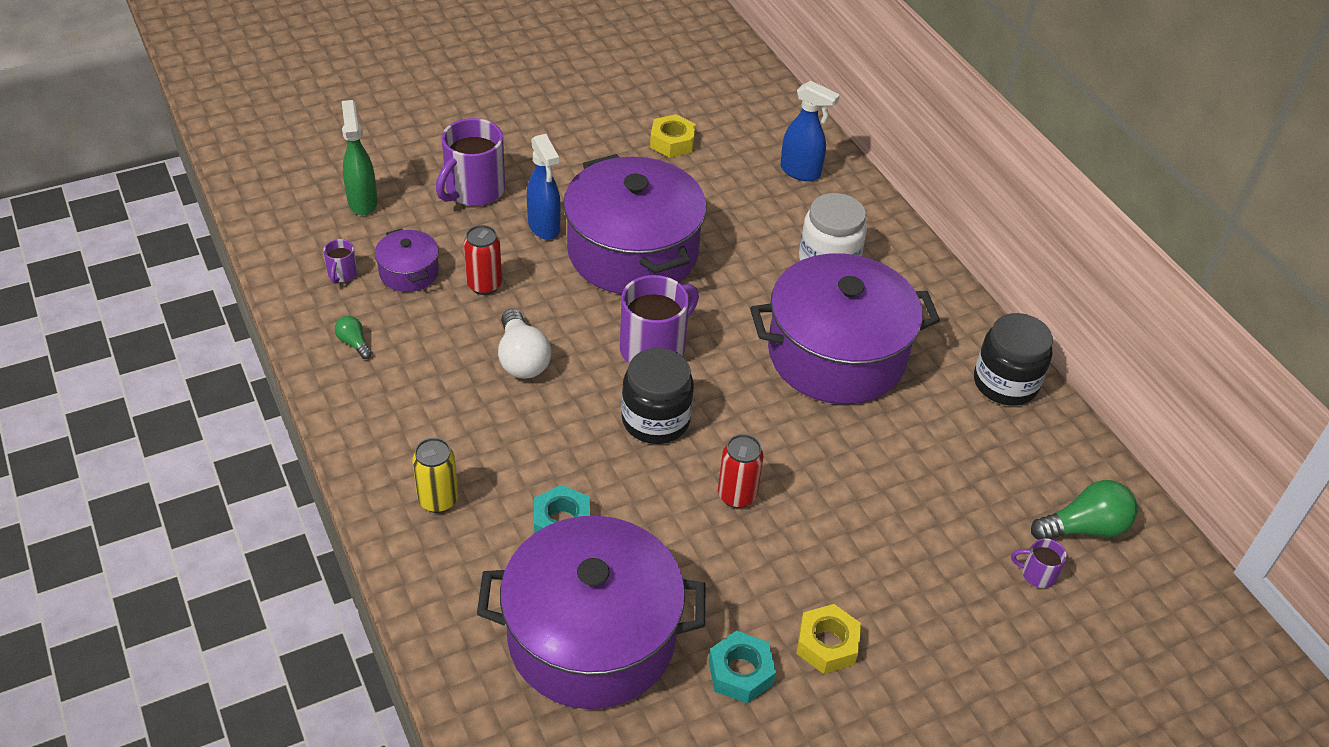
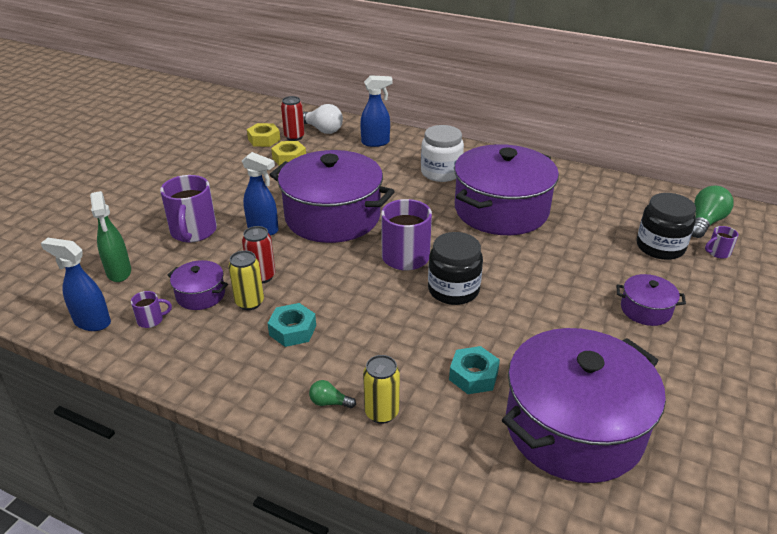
camera: 35 degrees left, 10 degrees down
(292, 246) = (92, 322): none -> blue spray bottle
(342, 274) = (151, 320): purple mug -> purple mug turned 75 degrees counterclockwise
(354, 343) = (208, 355): green light bulb -> green light bulb (329, 402)
(362, 202) = (119, 272): green spray bottle -> green spray bottle turned 150 degrees counterclockwise
(443, 309) = (249, 302): none -> yellow can
(522, 359) = (335, 302): white light bulb -> white light bulb (322, 130)
(737, 495) = (545, 301): red can -> red can (294, 137)
(740, 672) = (670, 389): turquoise nut -> turquoise nut (293, 330)
(827, 644) = (686, 345): yellow nut -> yellow nut (264, 139)
(838, 578) = (645, 310): none -> purple pot
(1005, 383) = (590, 183): black jar -> black jar (660, 247)

